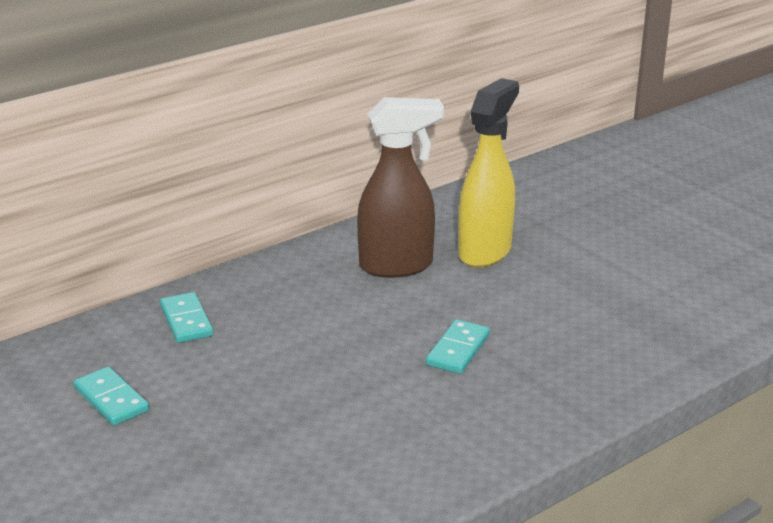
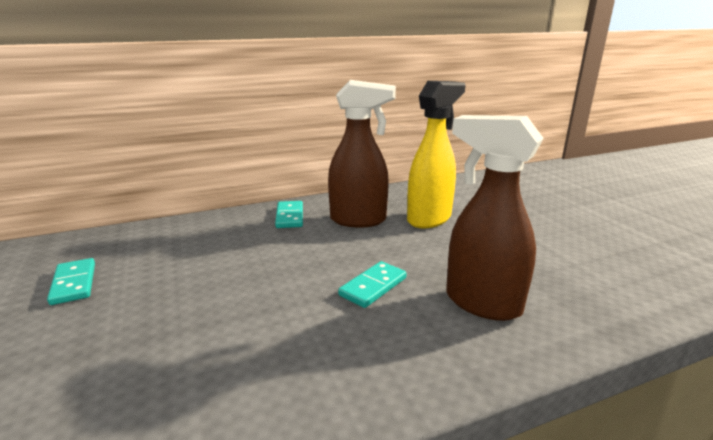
camera: 15 degrees right, 5 degrees down
(186, 321) = (184, 236): turquoise domino -> turquoise domino (289, 216)
(576, 350) = (481, 303): none -> brown spray bottle

